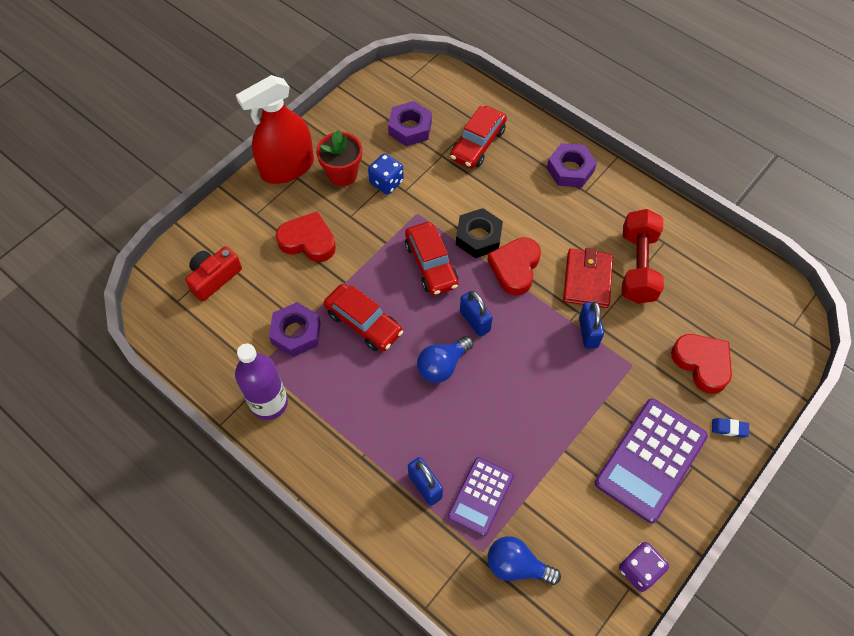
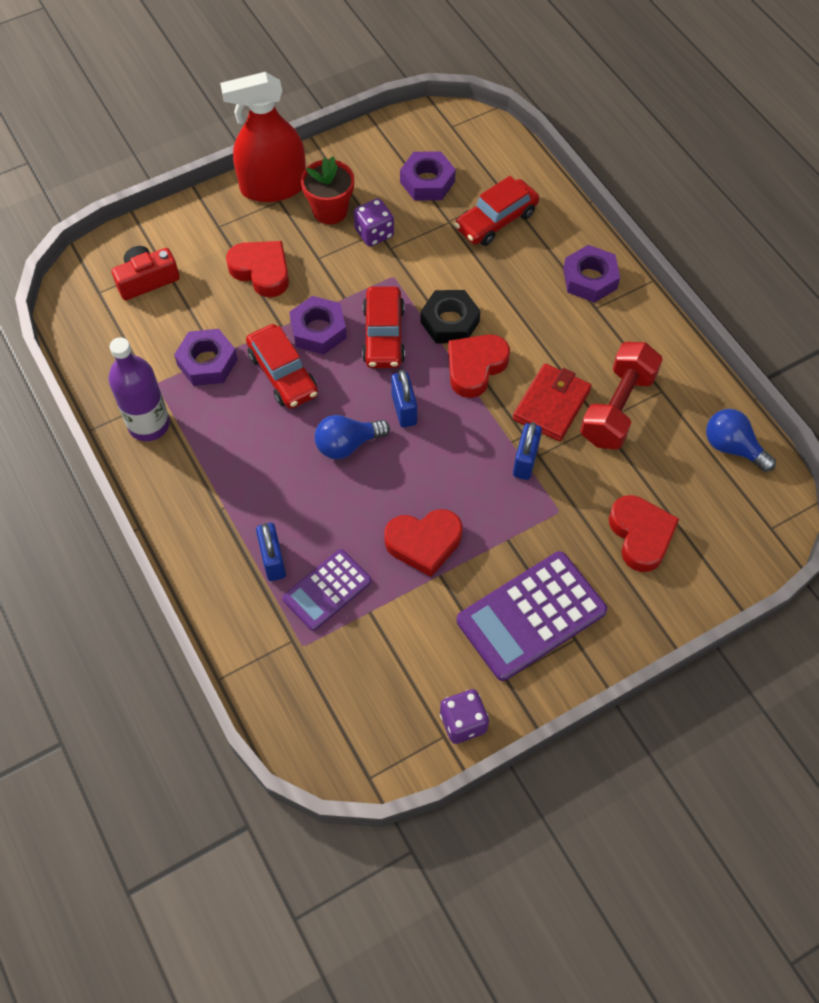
camera: 20 degrees right, 0 degrees up
(377, 276) = (318, 330): none -> purple nut
(386, 182) = (374, 233): blue dice -> purple dice
(517, 566) = (333, 672): blue light bulb -> blue light bulb (732, 447)
(540, 428) = (424, 543): none -> red heart
(729, 428) = (637, 613): blue eraser -> none

